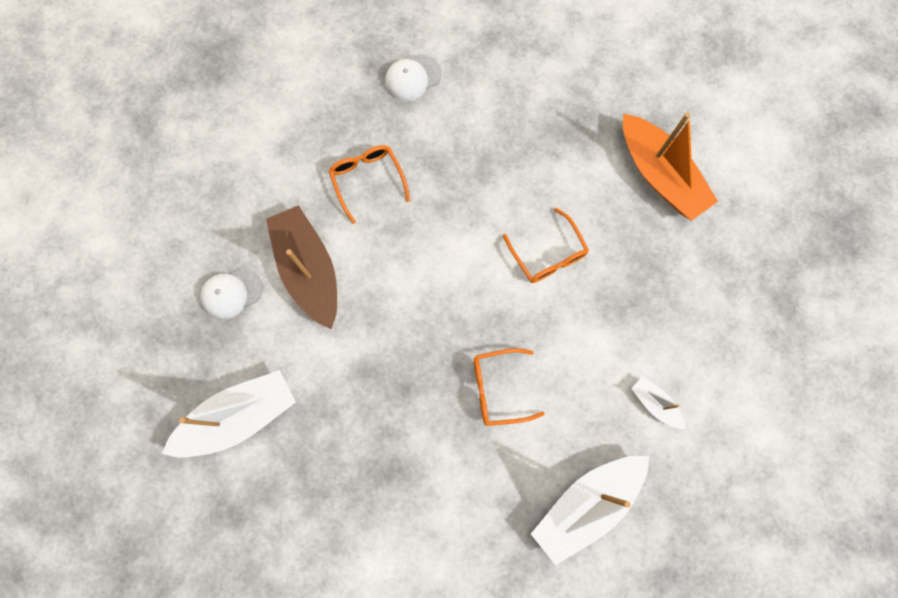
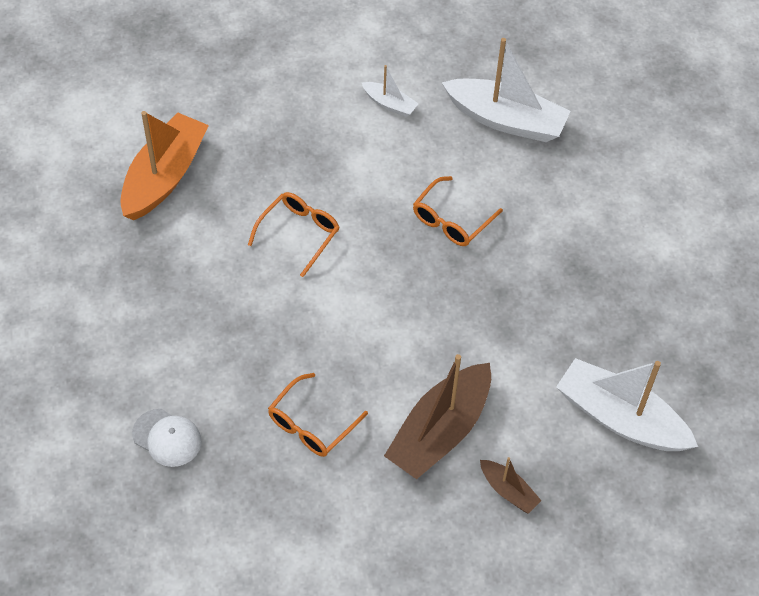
camera: 120 degrees left, 20 degrees down
(231, 293) = (508, 491): white cap -> brown boat
(498, 388) = (451, 220): orange glasses -> orange glasses turned 75 degrees clockwise
(655, 404) = (389, 104): white boat -> white boat turned 75 degrees counterclockwise

